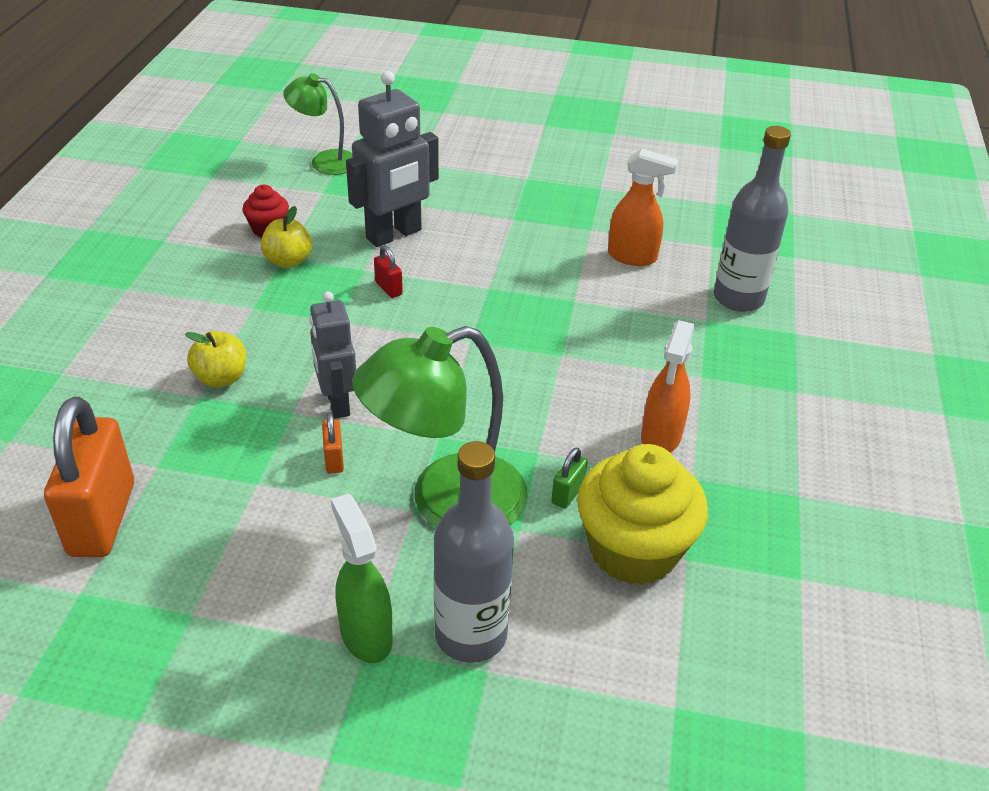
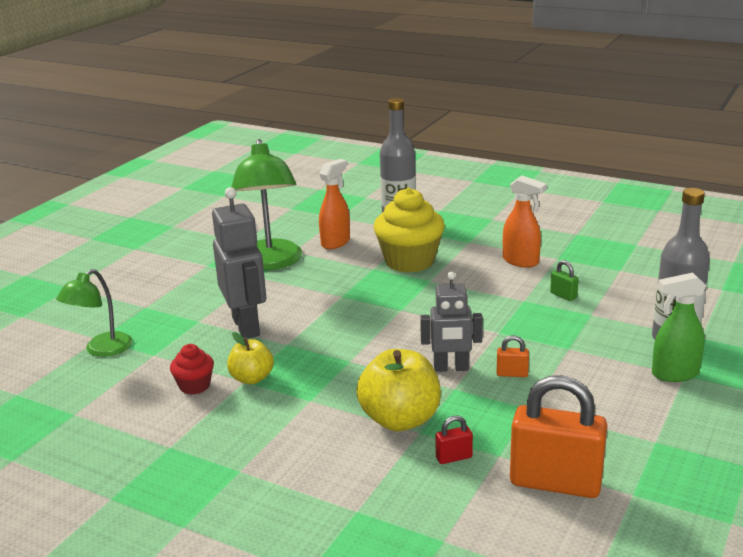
camera: 70 degrees left, 15 degrees down
(221, 378) = (400, 419): yellow apple -> yellow apple, size x1.67
(388, 288) = (319, 335): red padlock -> red padlock (454, 457)
(446, 502) = (563, 335): green lamp -> green lamp (270, 262)
(633, 550) = (612, 283): yellow cupcake -> yellow cupcake (409, 261)

